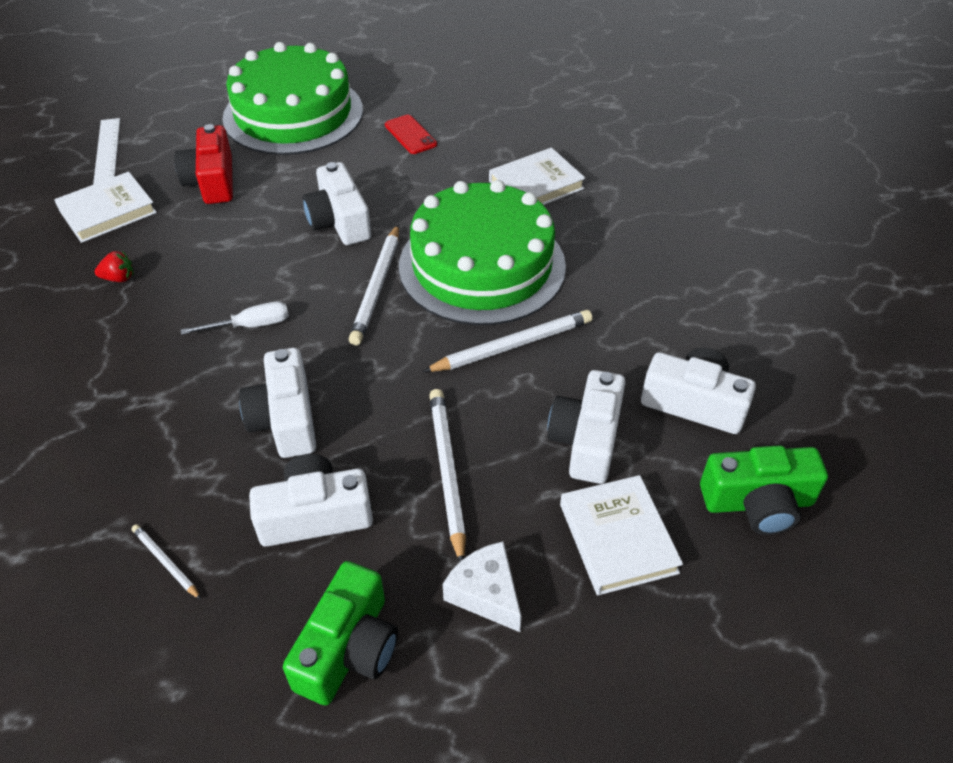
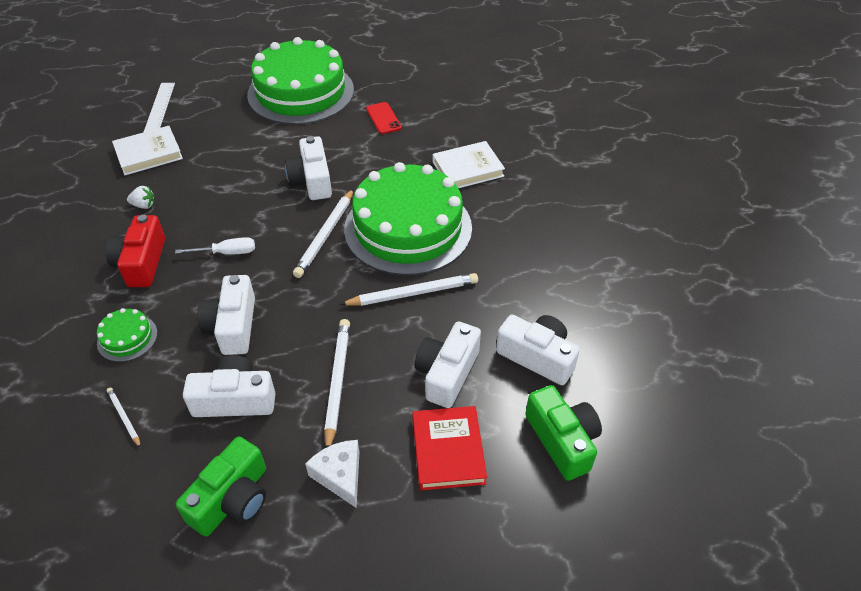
camera: 10 degrees right, 0 degrees up
(119, 278) = (144, 205): red strawberry -> white strawberry
(141, 455) = (127, 338): none -> green cake
(212, 181) = (228, 139): red camera -> red camera (141, 263)
(618, 538) = (448, 450): white book -> red book
(758, 502) = (562, 440): green camera -> green camera turned 120 degrees counterclockwise

